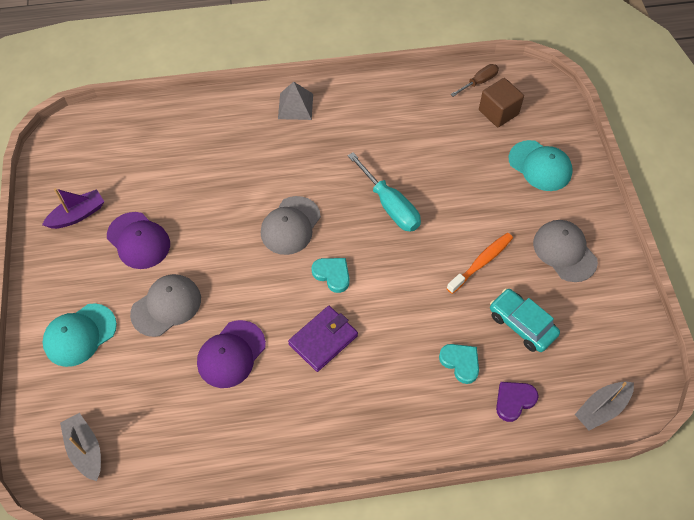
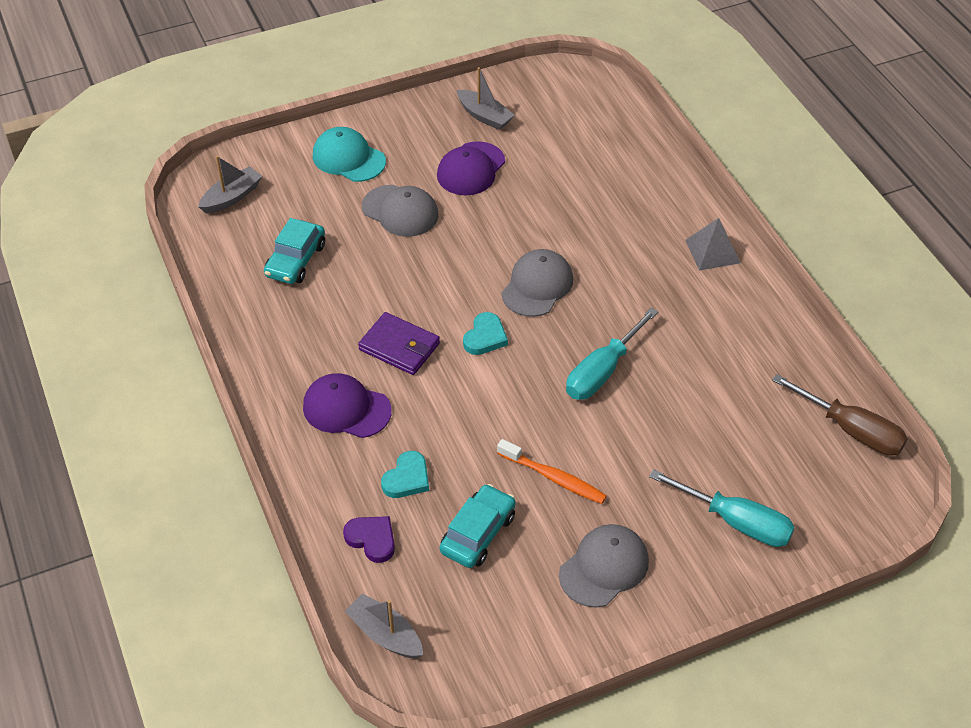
camera: 75 degrees right, 10 degrees down
(77, 215) = (484, 116): purple boat -> grey boat
(193, 405) = (296, 260): none -> turquoise car
(231, 354) = (360, 275): purple cap -> purple cap (346, 409)
(290, 225) = (537, 286): grey cap -> grey cap turned 105 degrees clockwise
(479, 82) = (851, 430): brown screwdriver -> brown screwdriver, size x1.66
(498, 112) = (807, 460): brown cube -> none
(540, 166) = (735, 521): turquoise cap -> turquoise screwdriver

